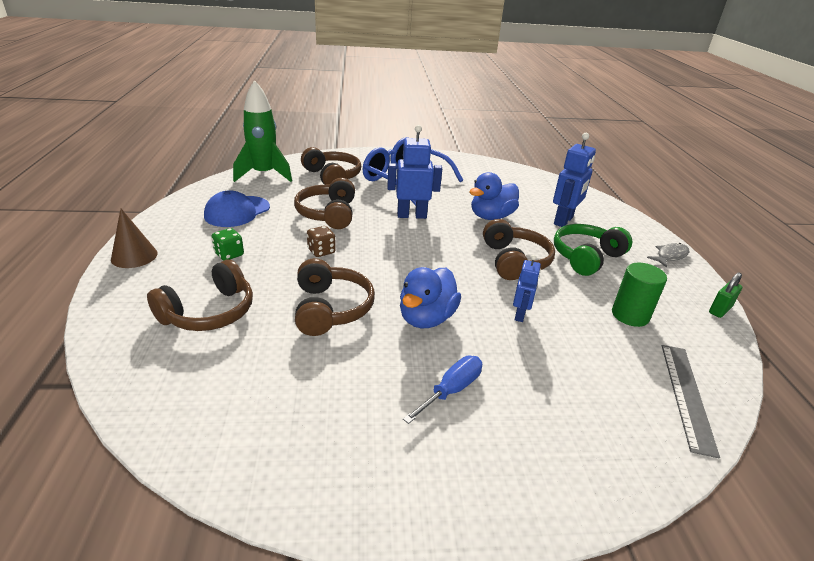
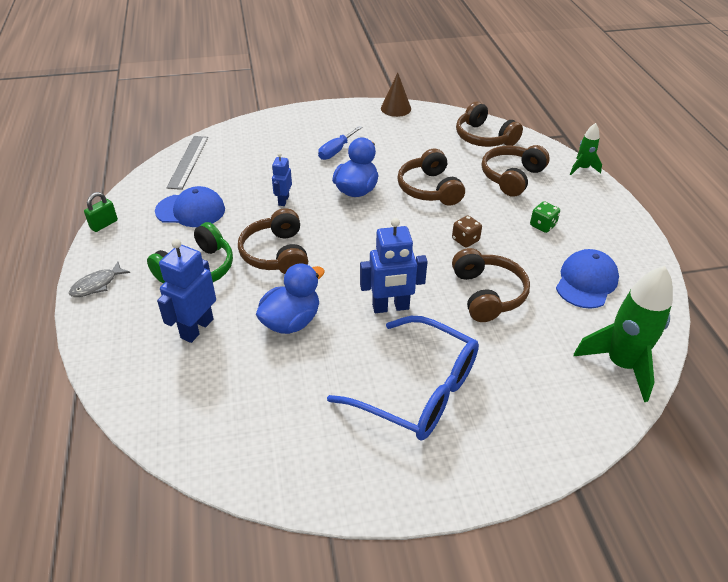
camera: 175 degrees right, 10 degrees up
(96, 313) = (582, 168): none -> green rocket
(134, 256) = (616, 213): brown cone -> brown cone (396, 108)
(332, 176) = (526, 378): brown headphones -> brown headphones (484, 137)
(630, 315) = (191, 210): green cylinder -> blue cap

